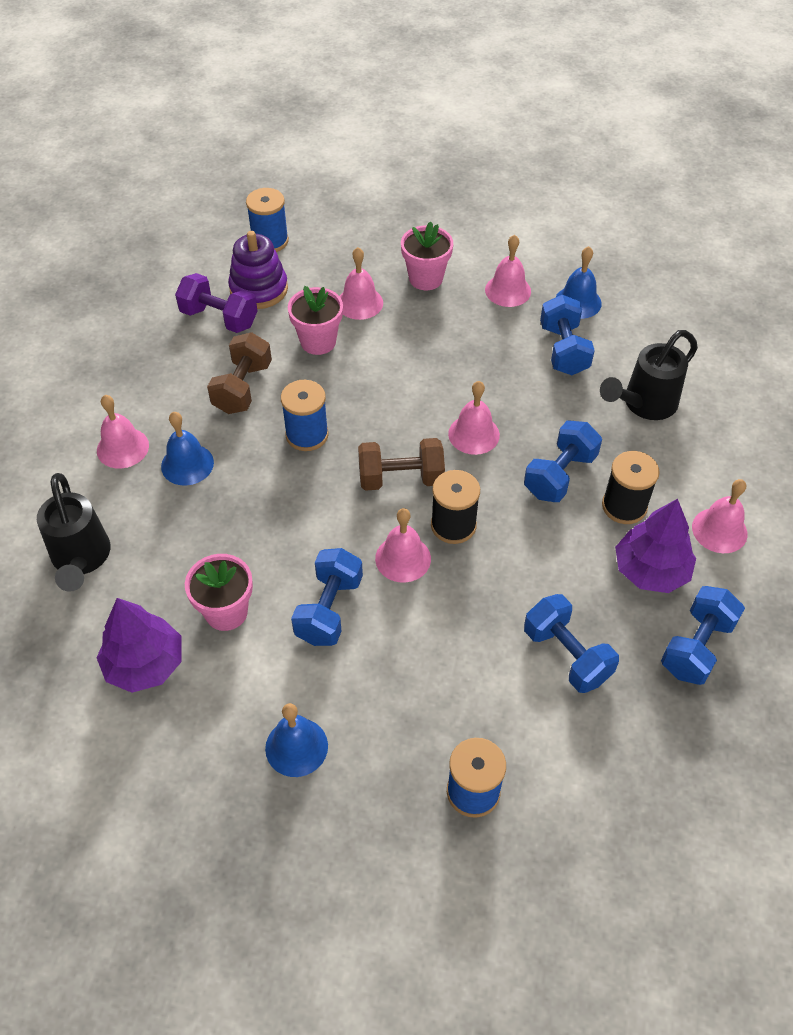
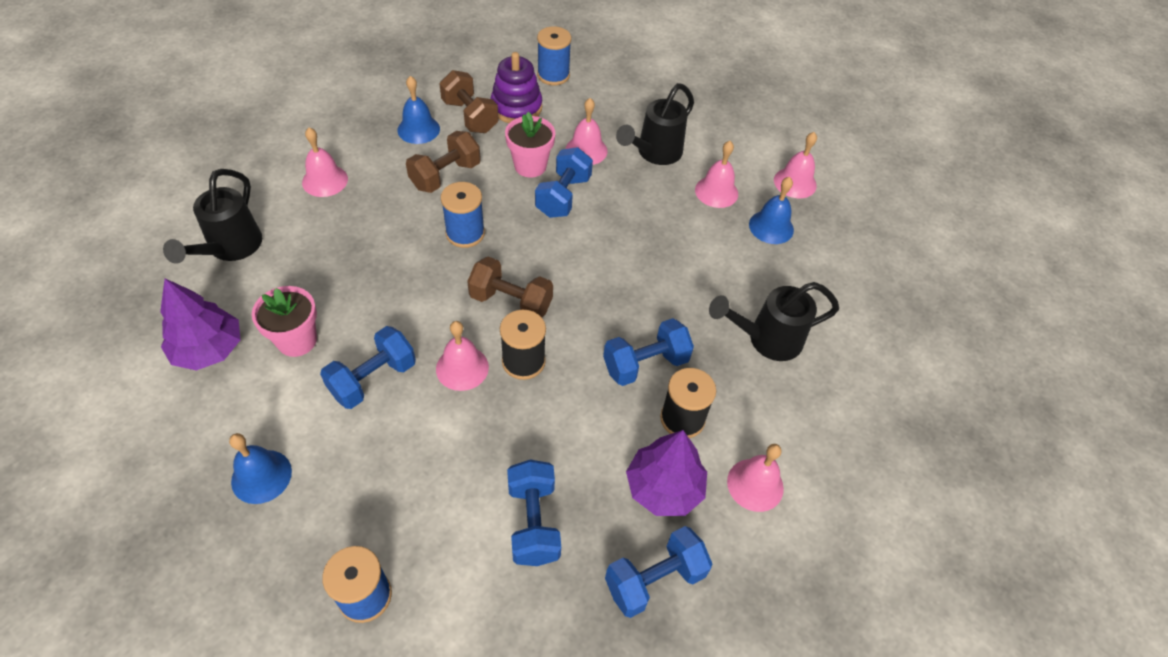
camera: 25 degrees right, 0 degrees up
(187, 464) = (360, 214): blue bell -> blue bell (418, 129)
(219, 318) = (470, 116): purple dumbbell -> brown dumbbell
(426, 278) = (654, 153): pink flower pot -> black watering can
(474, 434) = (598, 295): pink bell -> pink bell (795, 182)
(564, 350) = (728, 261): blue dumbbell -> blue dumbbell (563, 196)

